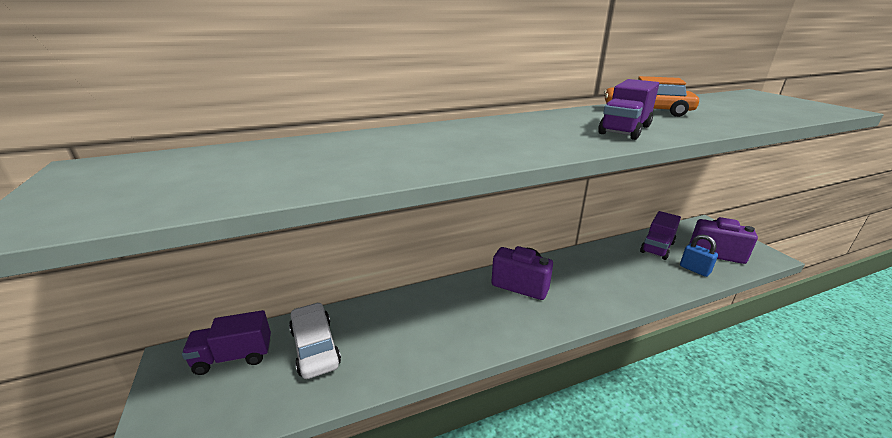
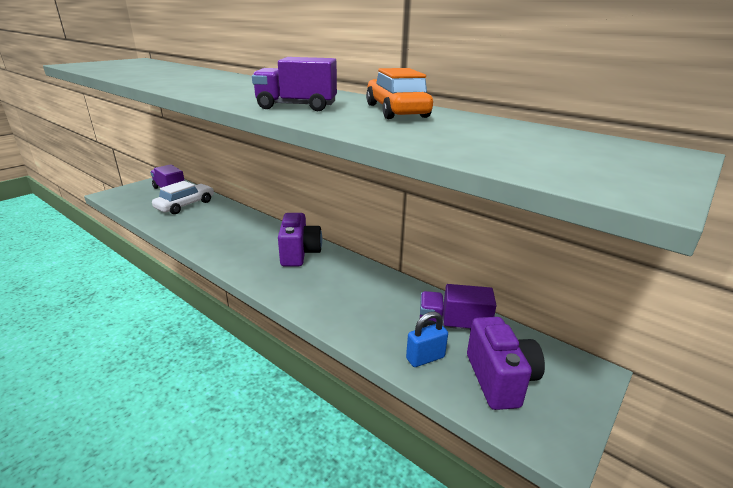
camera: 60 degrees right, 0 degrees up
(694, 269) = (425, 358): blue padlock -> blue padlock turned 45 degrees clockwise

